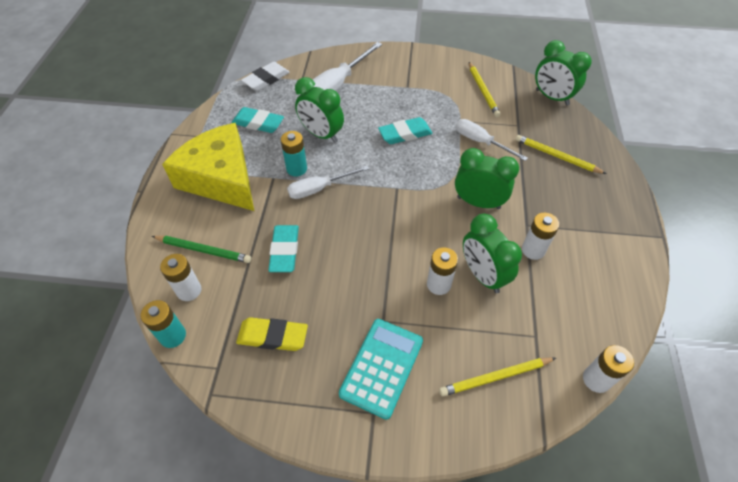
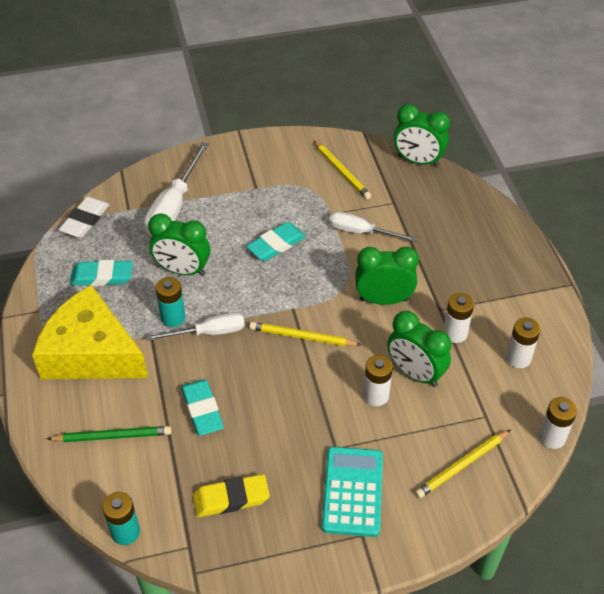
camera: 20 degrees left, 5 degrees down
(189, 290) = (118, 482): white battery -> white battery (518, 358)
(319, 189) = (209, 333): white screwdriver -> white screwdriver turned 150 degrees counterclockwise
(557, 156) = (445, 227): yellow pencil -> yellow pencil (302, 337)

